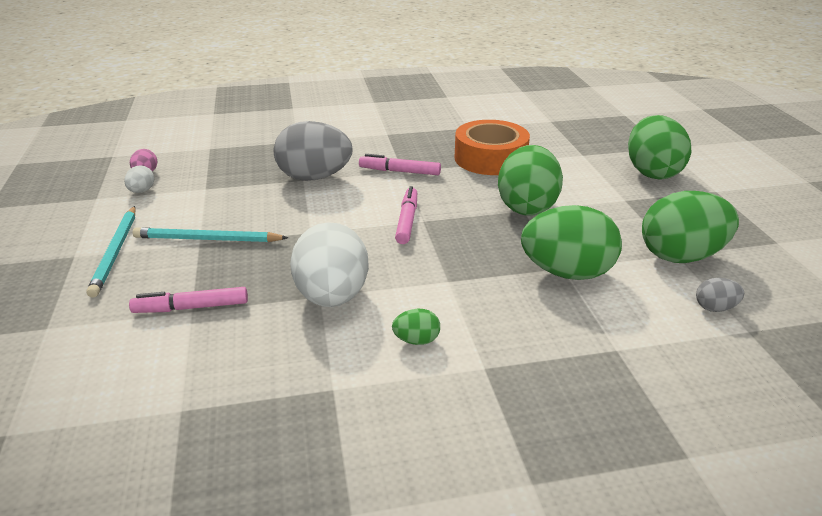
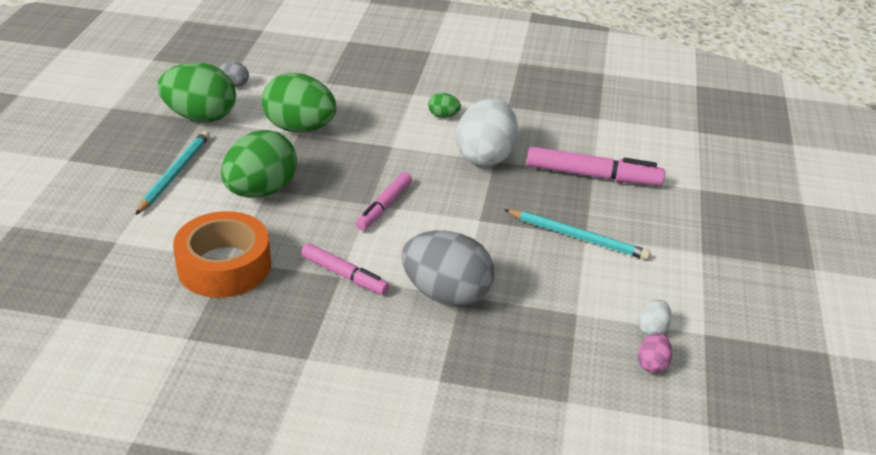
camera: 160 degrees left, 5 degrees up
(116, 252) = (663, 245): turquoise pencil -> turquoise pencil (174, 174)
(191, 307) = (593, 176): pink marker -> pink marker, size x1.54
(652, 172) = (87, 195): green egg -> none

